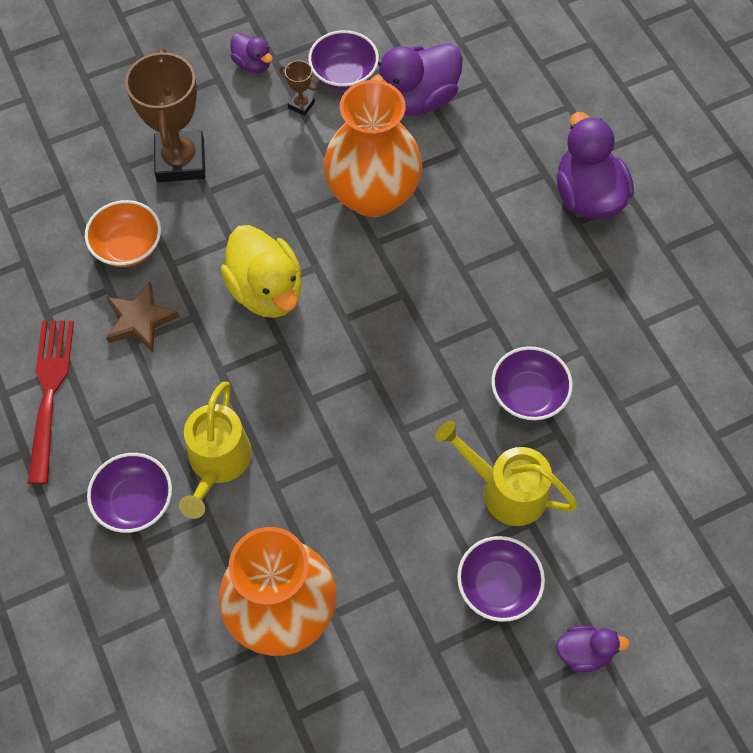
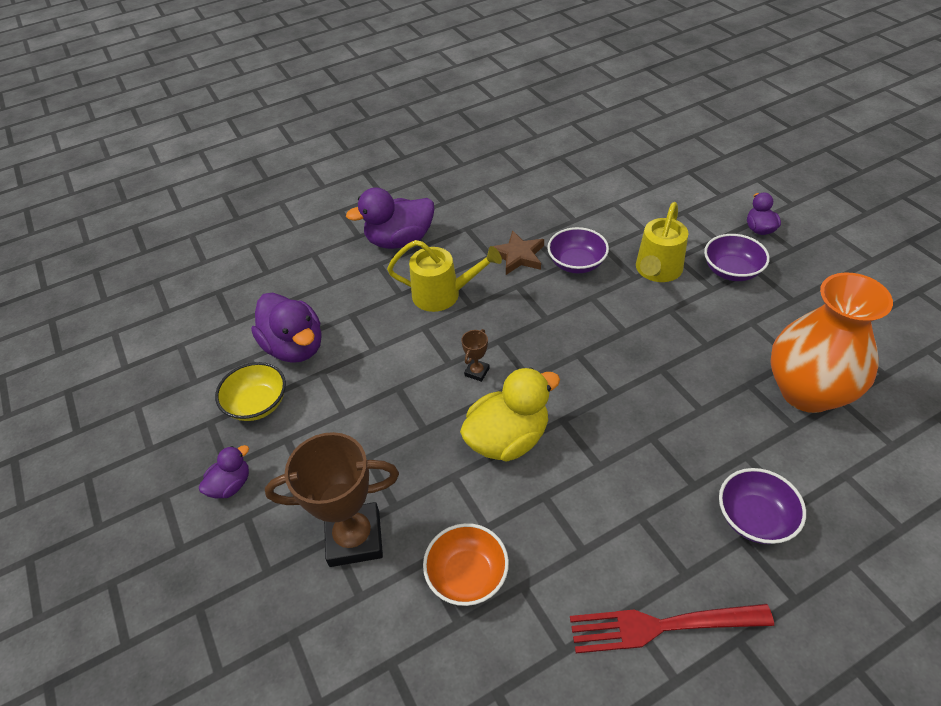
camera: 90 degrees left, 15 degrees down
(140, 320) = (556, 547): brown star -> brown star (518, 256)
(217, 464) = (694, 454): yellow watering can -> yellow watering can (444, 294)
(301, 105) = (291, 435): brown trophy -> brown trophy (477, 372)
(344, 74) = (257, 404): purple bowl -> yellow bowl
(372, 195) = (398, 369): orange vase -> none

